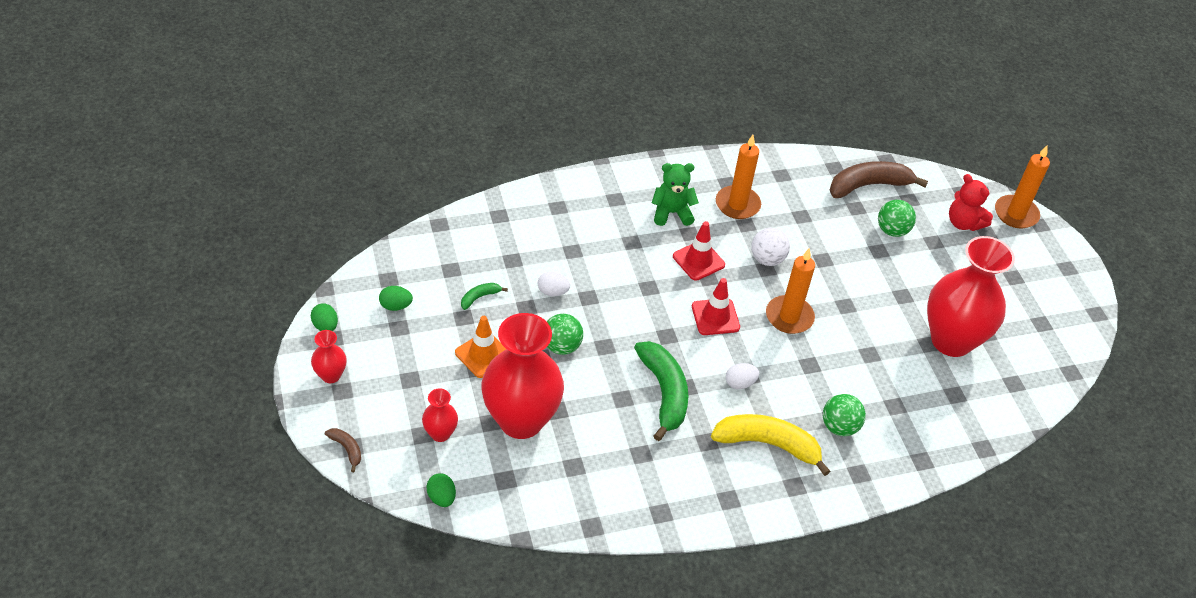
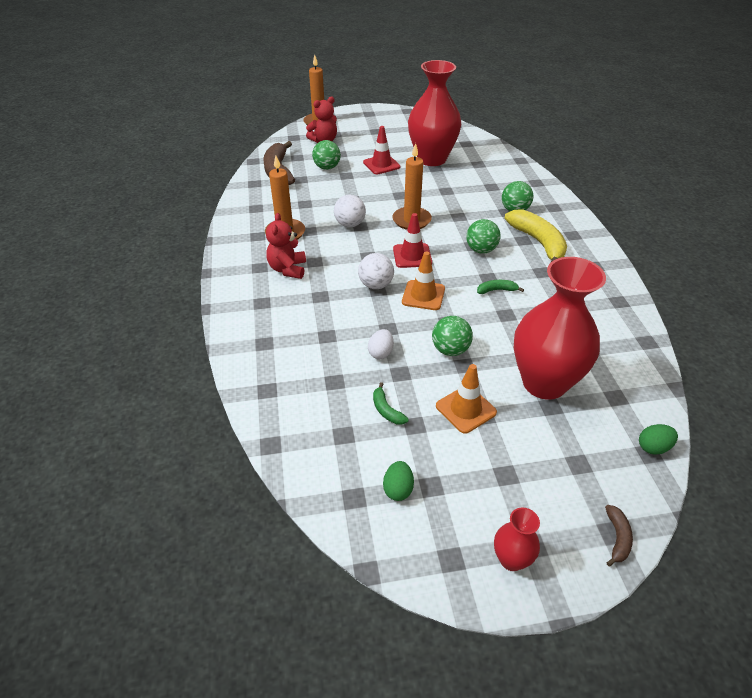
camera: 80 degrees left, 5 degrees down
(325, 326) = (431, 569): green egg -> none
(346, 449) = (617, 538): brown banana -> brown banana turned 135 degrees clockwise
(440, 433) = (574, 447): red vase -> none
(645, 326) = (423, 295): none -> orange traffic cone
(656, 286) = (376, 285): none -> white ball
(664, 393) = (496, 290): green banana -> green banana, size x0.46
(672, 213) = (288, 269): green teddy bear -> red teddy bear
(698, 260) = (348, 259): red traffic cone -> red traffic cone (381, 165)
(740, 383) = (481, 250): white egg -> green ball
(768, 444) = (538, 243): yellow banana -> yellow banana turned 135 degrees clockwise

